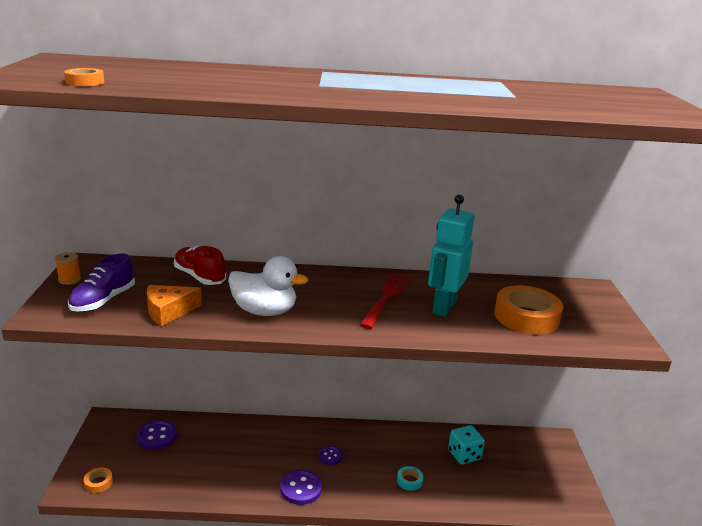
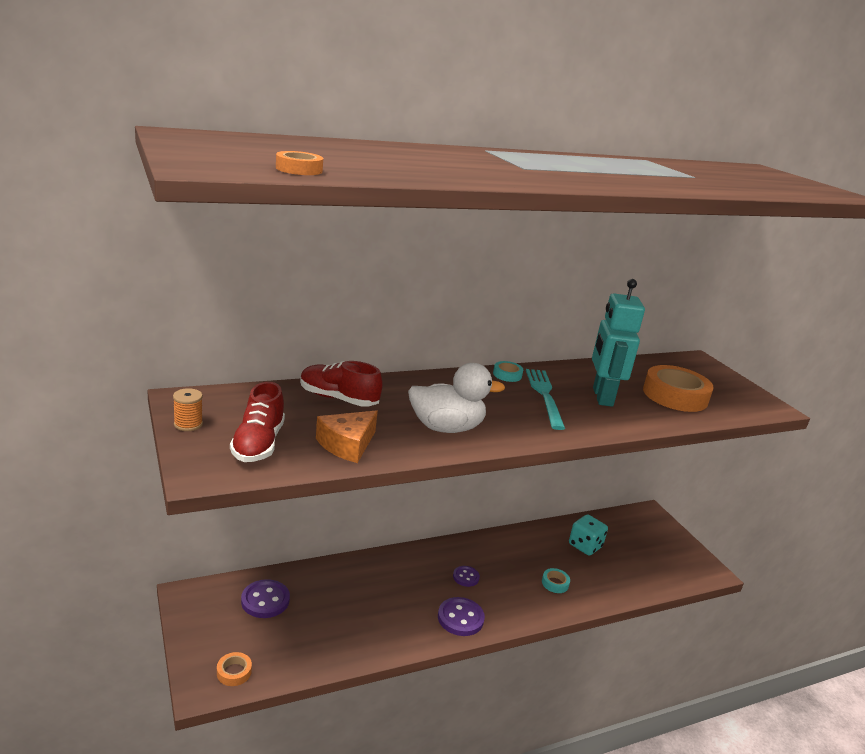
camera: 25 degrees left, 0 degrees up
(103, 301) = (258, 444): purple shoe -> red shoe
(369, 277) = (507, 375): none -> turquoise tape
(386, 298) = (544, 395): red fork -> turquoise fork

